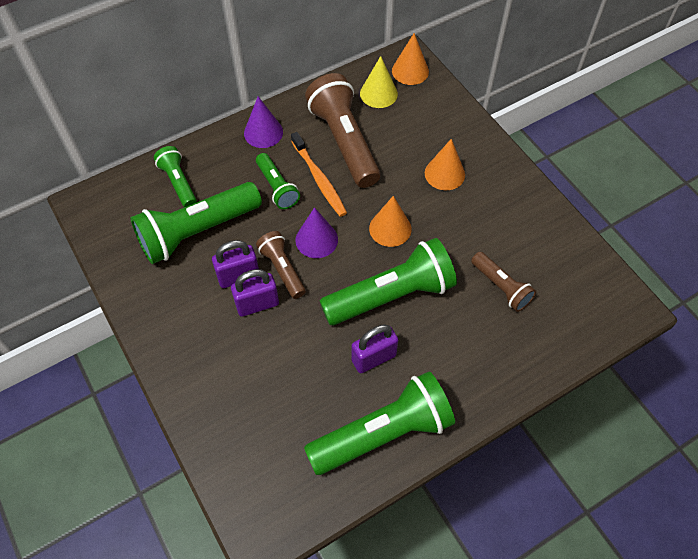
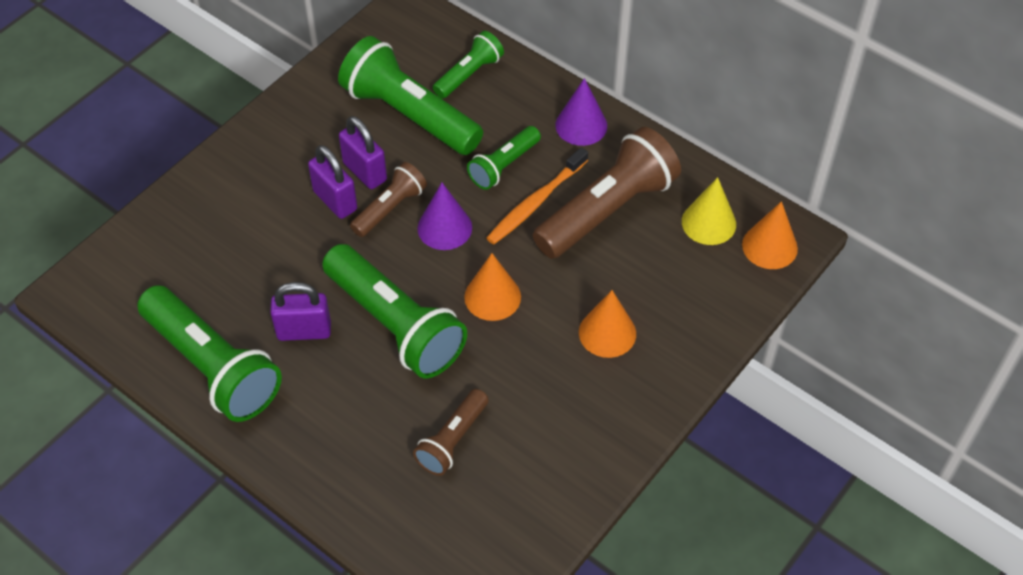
camera: 70 degrees right, 5 degrees down
(373, 358) = (304, 331): purple padlock -> purple padlock turned 45 degrees counterclockwise

